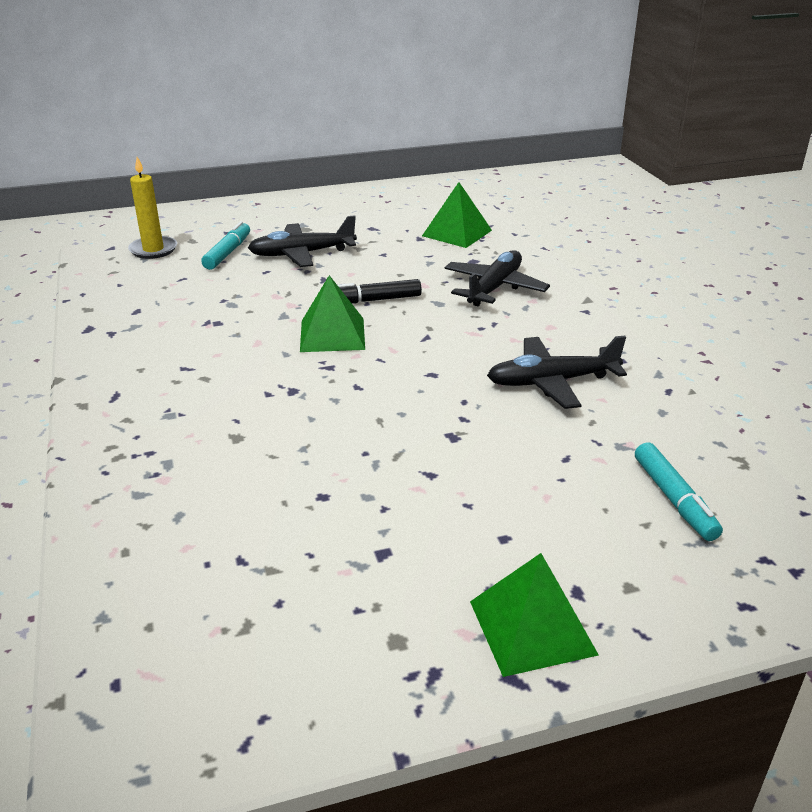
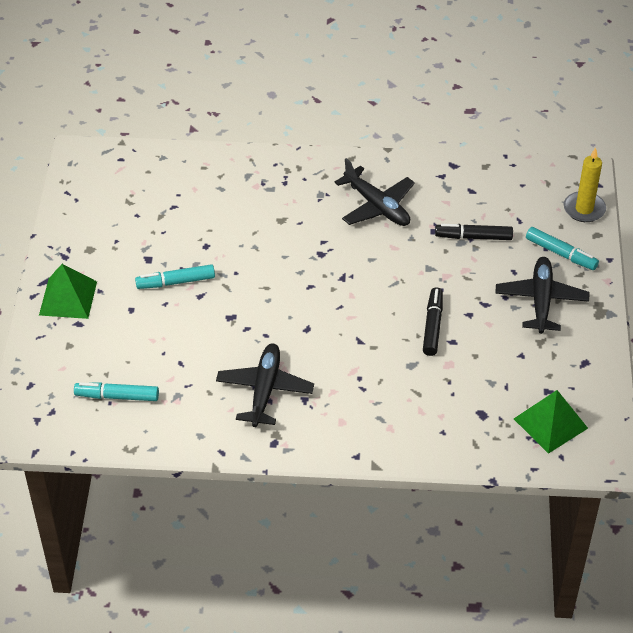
camera: 110 degrees right, 15 degrees up
(219, 298) = (473, 237): none -> black marker
(332, 334) = (387, 289): green pyramid -> none
(417, 506) = (175, 282): none -> turquoise marker
(494, 288) = (423, 410): black plane -> black plane (377, 206)

